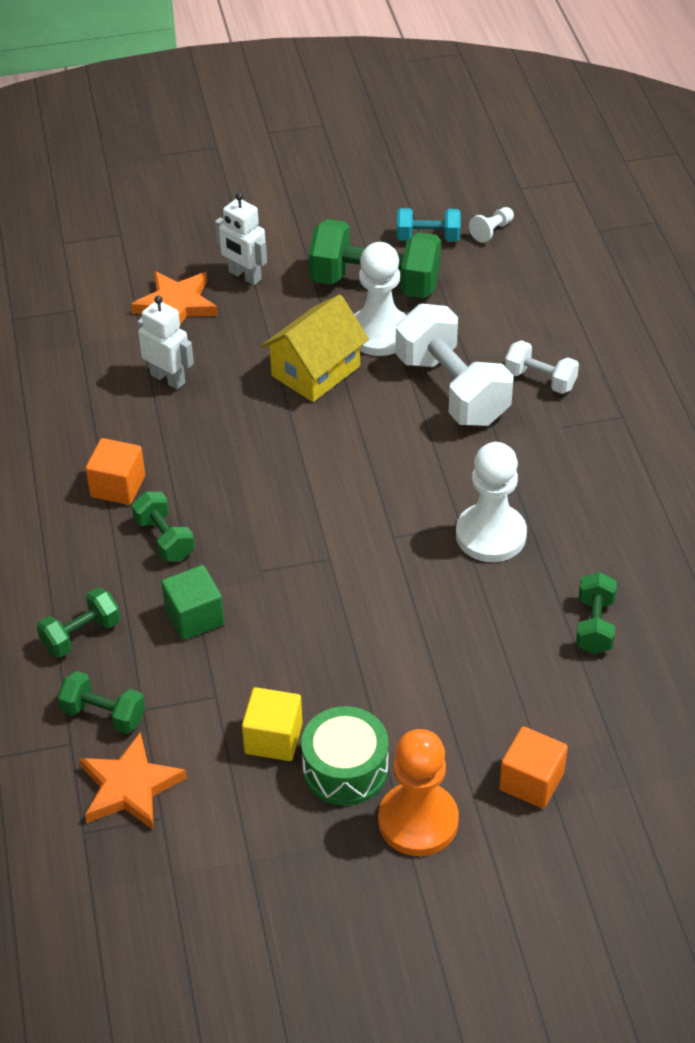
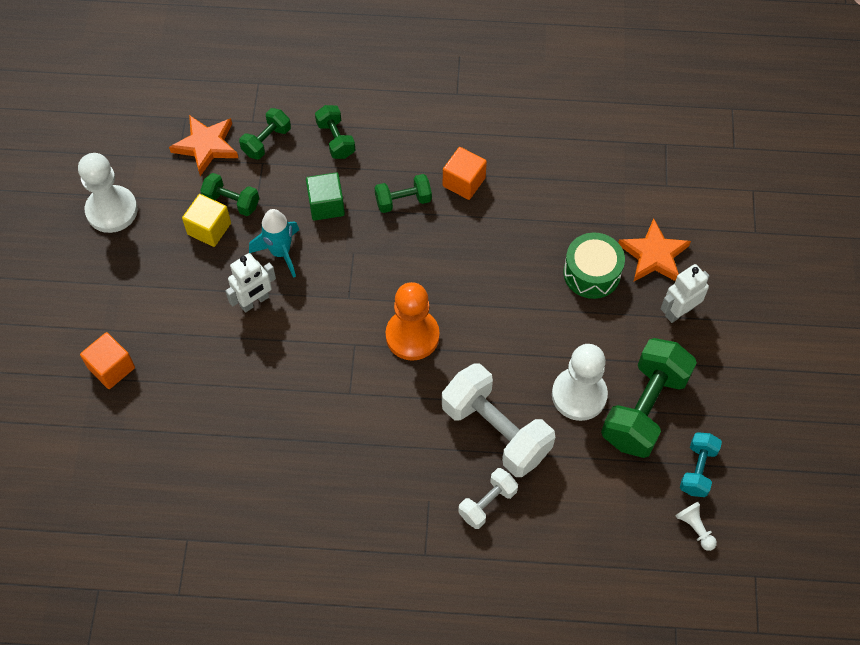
camera: 105 degrees right, 15 degrees up
(168, 378) = (568, 233): white robot -> white robot (254, 301)
(285, 646) = (280, 252): none -> turquoise rocket
(315, 371) = (547, 336): yellow house -> none
(345, 769) = (169, 263): green drum -> green drum (592, 273)
(418, 821) = (112, 293): orange pawn -> orange pawn (412, 336)
(452, 390) = (496, 431): white dumbbell -> white dumbbell turned 60 degrees clockwise
(490, 535) = (331, 411): white pawn -> white pawn (112, 210)
(594, 625) = (220, 453): green dumbbell -> green dumbbell (231, 202)

